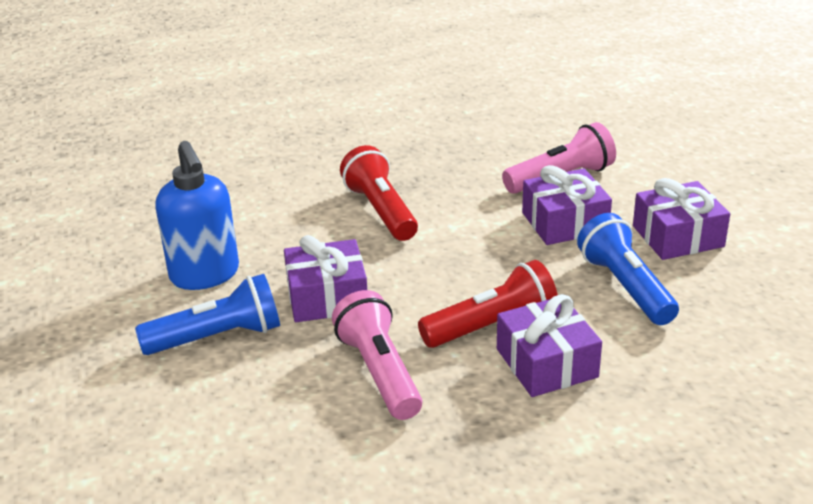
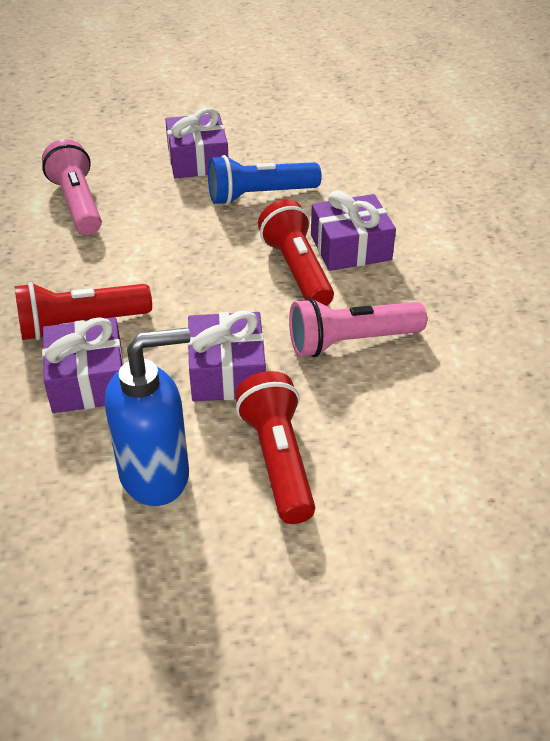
camera: 85 degrees left, 10 degrees up
(218, 337) = (278, 459): blue flashlight -> red flashlight
(564, 222) = (153, 212): purple gift -> purple gift (88, 380)

